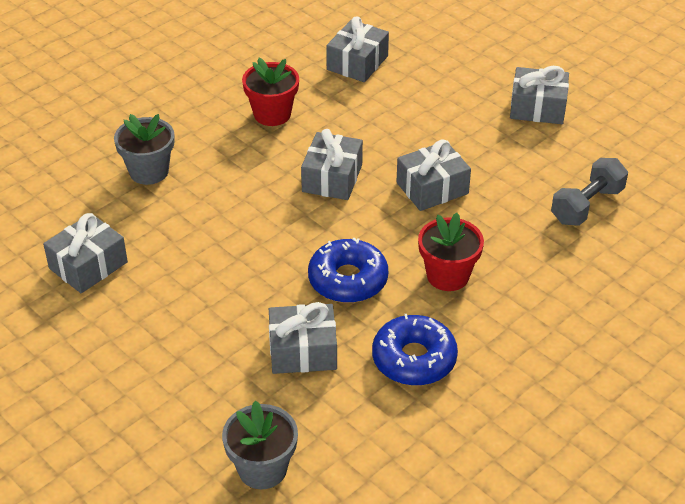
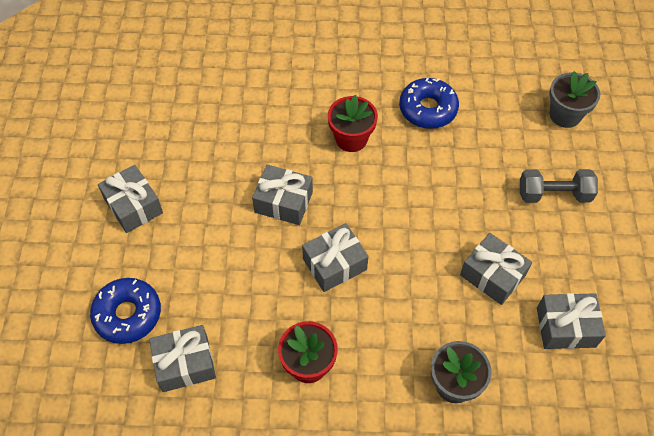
camera: 135 degrees left, 15 degrees up
(303, 351) = (482, 159): grey gift -> grey gift (492, 275)
(348, 280) = (410, 181): blue donut -> blue donut (128, 314)
(587, 205) = (216, 117): grey dumbbell -> grey dumbbell (554, 194)

